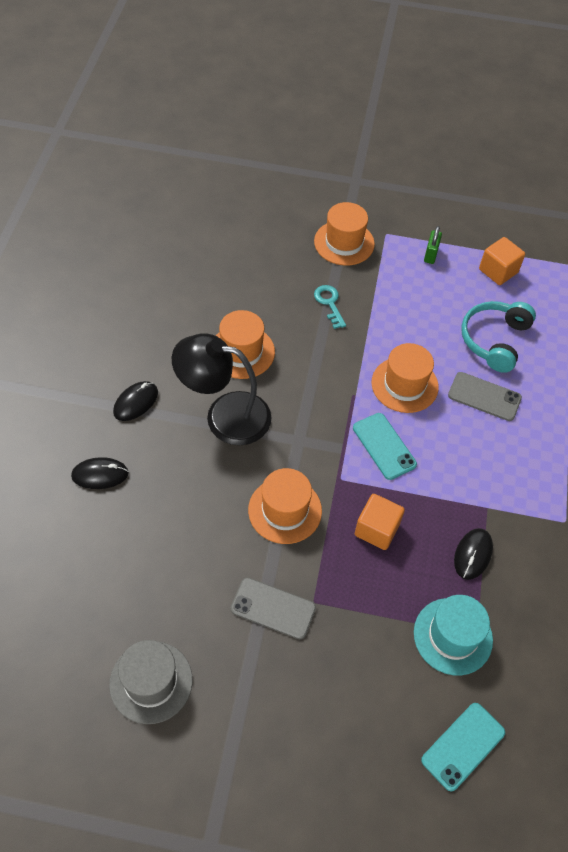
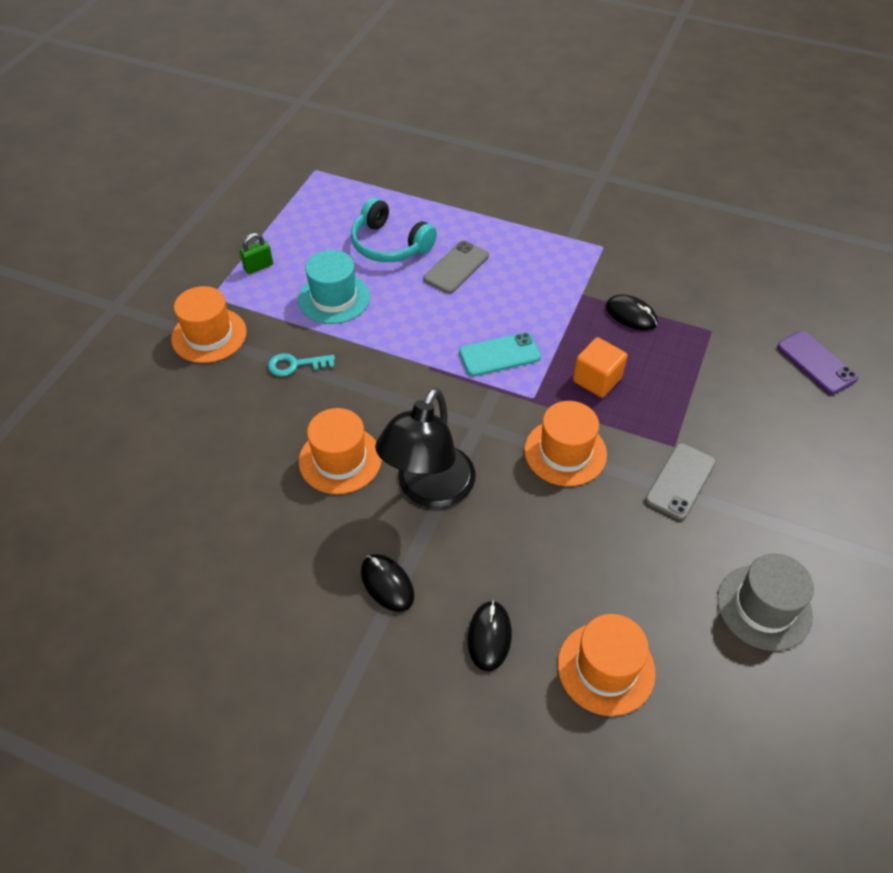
camera: 75 degrees left, 5 degrees down
(404, 385) = (426, 323): orange hat -> orange hat (606, 668)
(430, 255) = (258, 267): green padlock -> green padlock turned 60 degrees counterclockwise
(453, 636) = (713, 347): turquoise hat -> turquoise hat (334, 298)
(463, 746) = (816, 362): turquoise phone -> purple phone
(498, 271) = (302, 222): orange cube -> none

